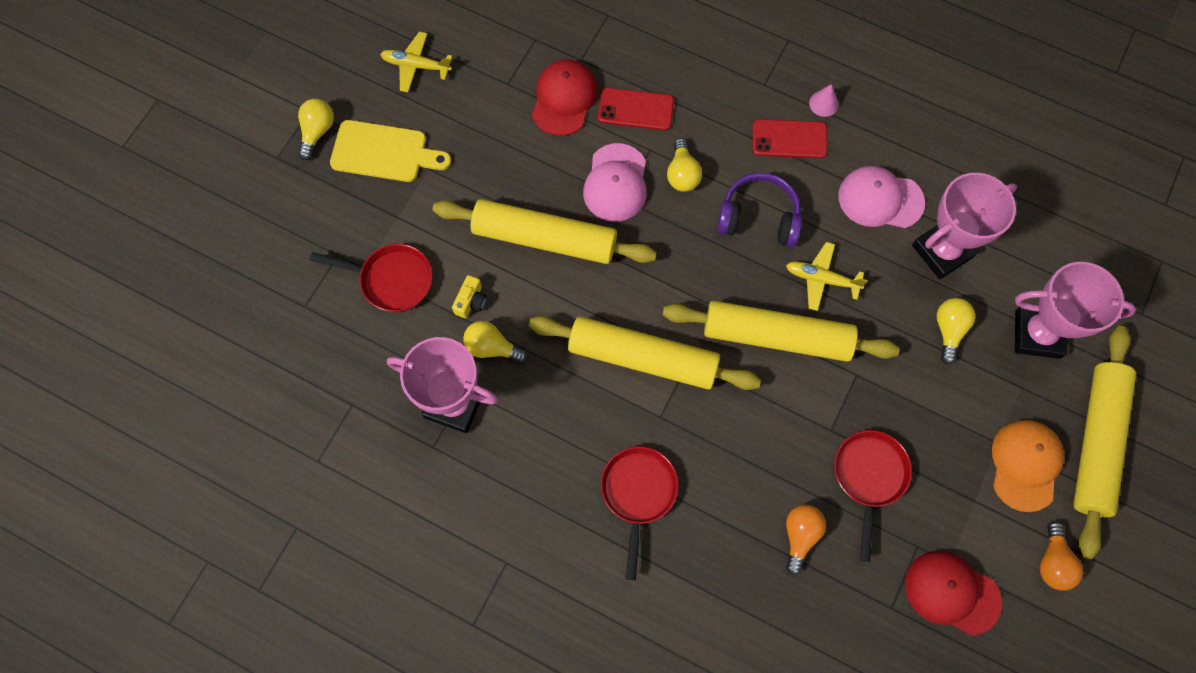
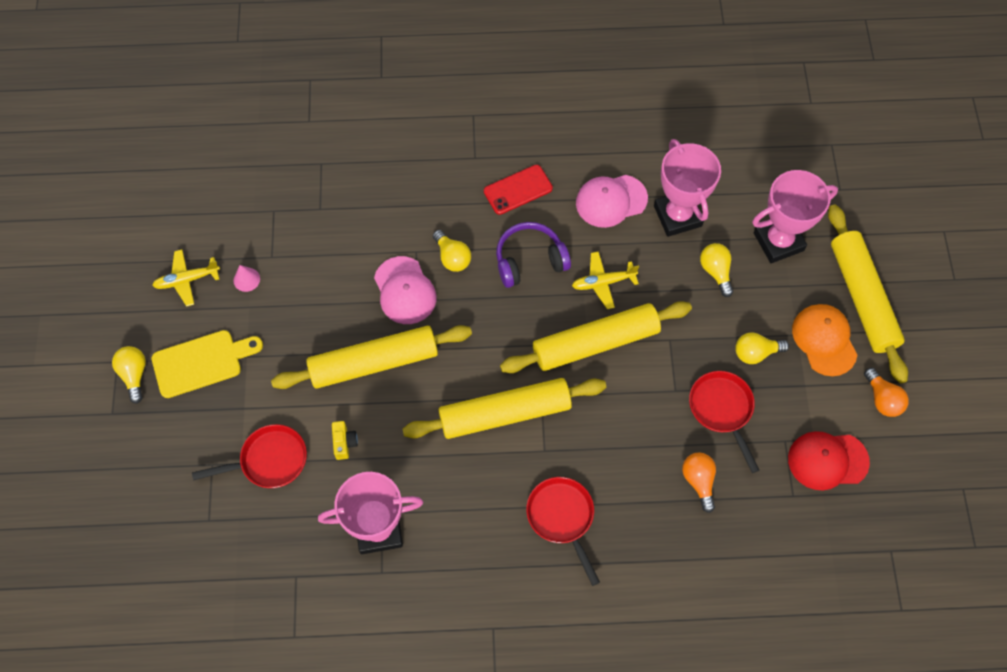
camera: 30 degrees left, 5 degrees down
(492, 347) = (382, 469): yellow light bulb -> yellow light bulb (755, 353)
(564, 99) = (325, 246): red cap -> none
(635, 109) = (386, 226): red phone -> none
(823, 103) = (527, 150): pink cone -> pink cone (246, 279)
(942, 251) = (677, 216): pink trophy -> pink trophy turned 45 degrees counterclockwise

